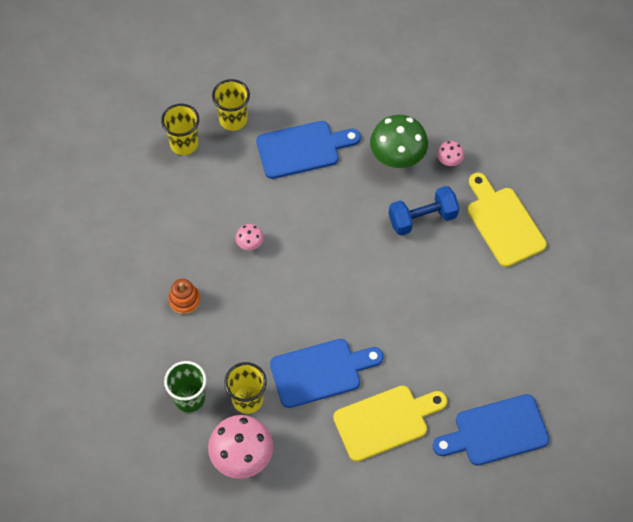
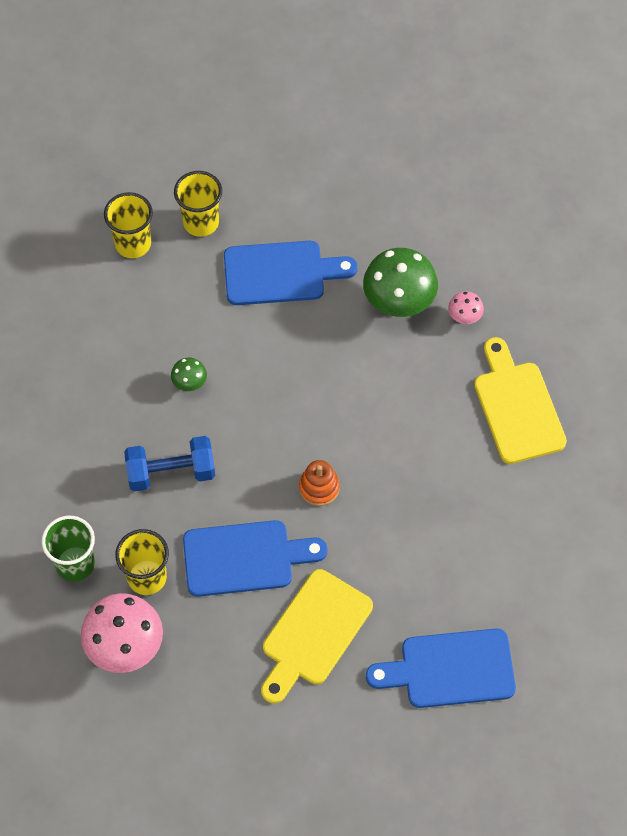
camera: 10 degrees right, 0 degrees up
(184, 300) = (93, 441): orange stacking toy -> orange stacking toy (319, 488)
(250, 244) = (189, 383): pink mushroom -> green mushroom
(385, 421) = (313, 633): yellow cutting board -> yellow cutting board turned 135 degrees clockwise
(422, 218) = (414, 385): blue dumbbell -> blue dumbbell (171, 472)

